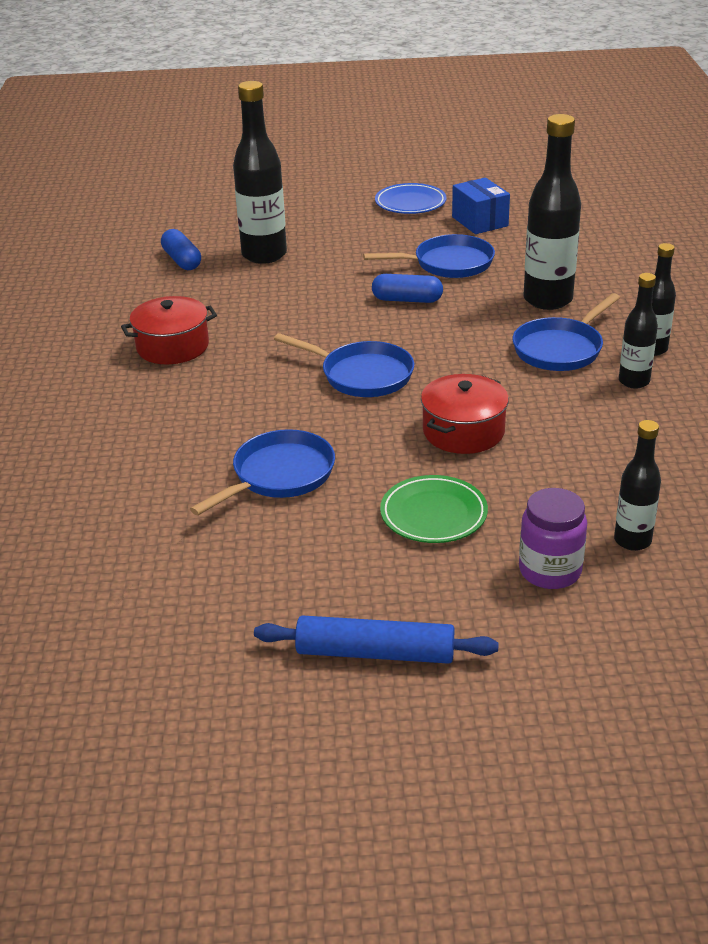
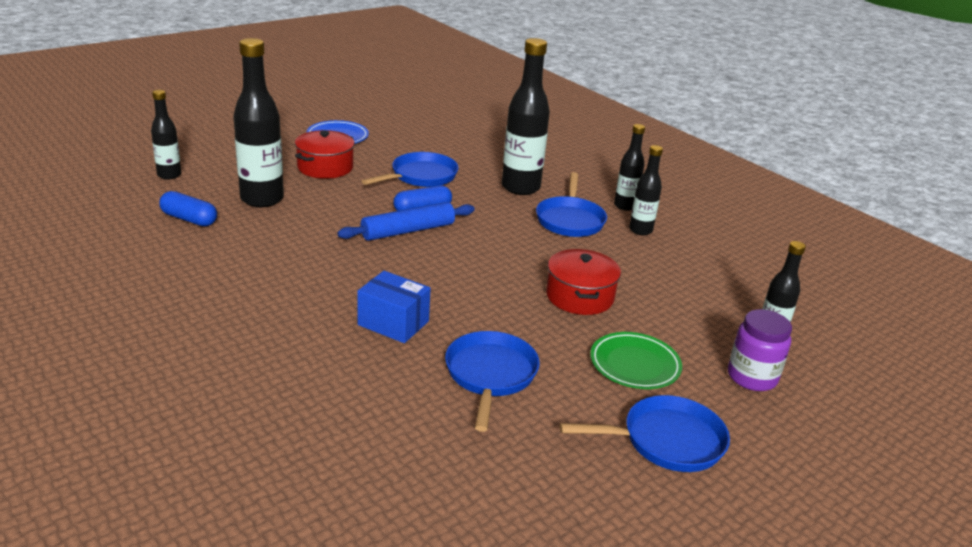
camera: 40 degrees left, 5 degrees down
(173, 346) = (269, 295): red pot -> red pot (325, 167)
(209, 214) = (169, 175): none -> black bottle
(361, 375) = (457, 275): blue pan -> blue pan (666, 441)
(375, 653) = (726, 487): blue rolling pin -> blue rolling pin (408, 231)
(480, 221) = (406, 141): blue box -> blue box (393, 323)

